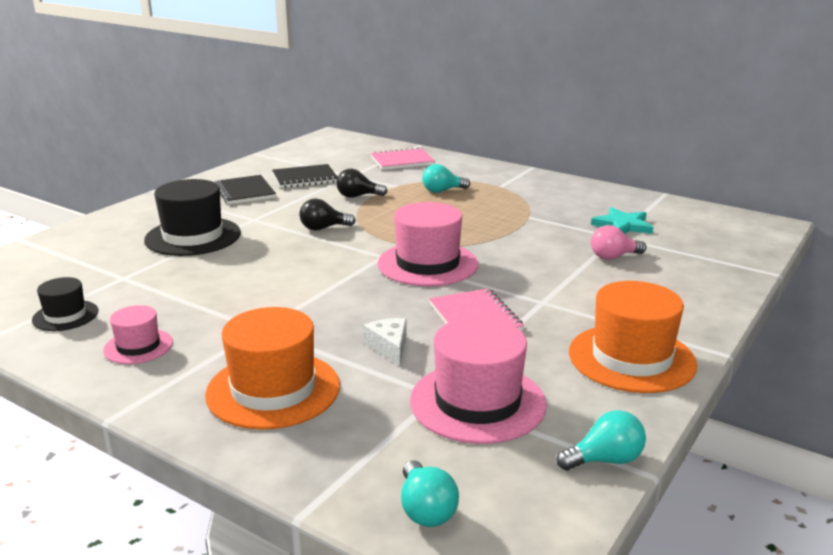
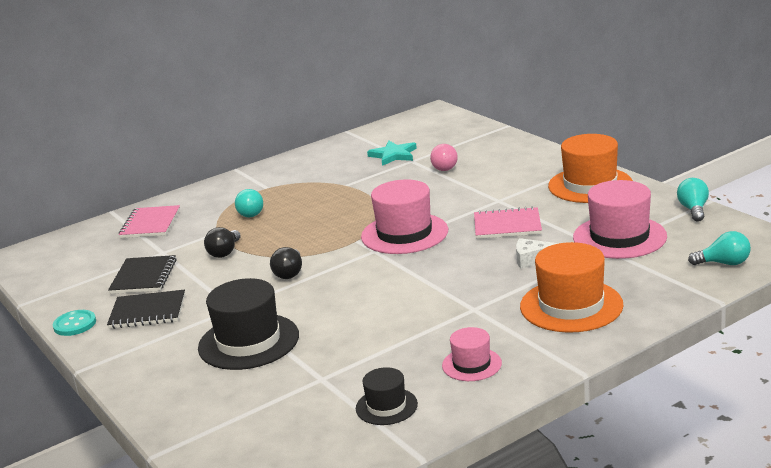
camera: 65 degrees left, 0 degrees up
(223, 174) = (75, 324): none -> turquoise button

